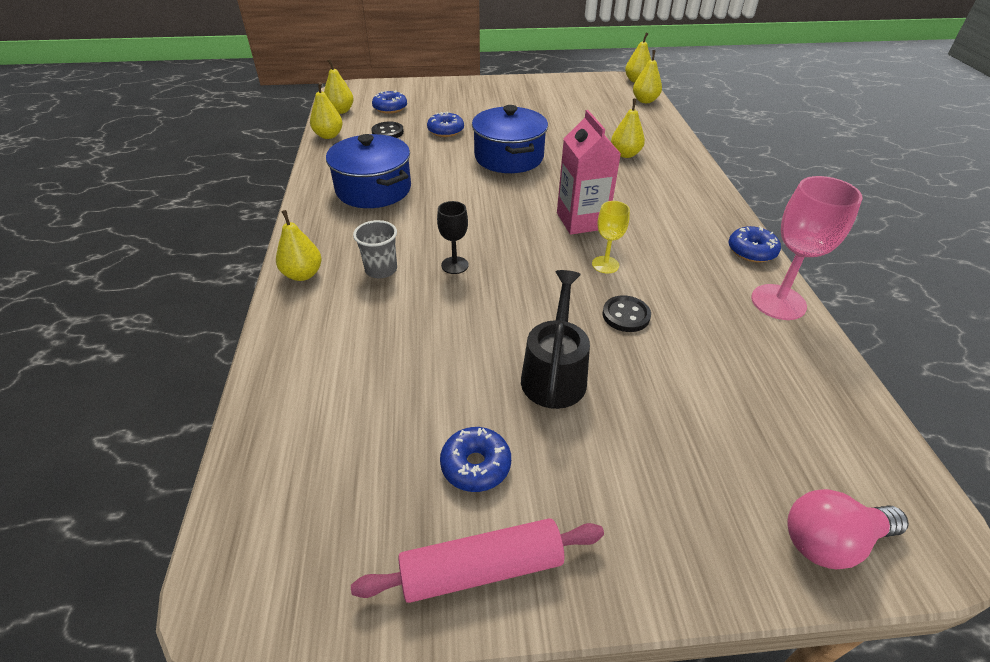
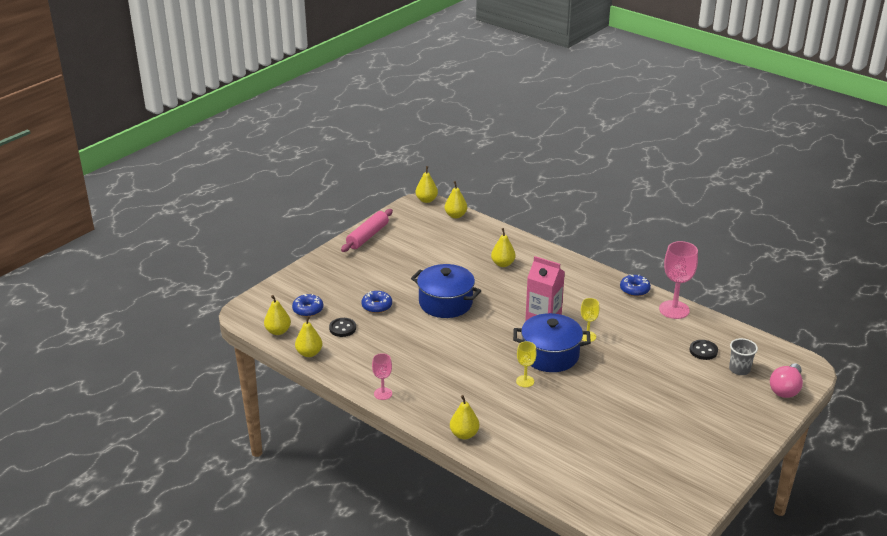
camera: 45 degrees left, 10 degrees down
(315, 195) = (383, 393): none -> pink goblet
(373, 189) = (409, 369): blue pot -> blue pot (550, 355)
(381, 270) = (496, 406): grey cup -> grey cup (739, 369)
(454, 265) = (525, 381): black goblet -> yellow goblet
(475, 465) = (662, 448): blue donut -> none
(482, 569) = (710, 472): pink rolling pin -> pink rolling pin (368, 236)
(555, 373) = (638, 397): black watering can -> none
(626, 315) = (629, 355): black button -> black button (703, 351)

